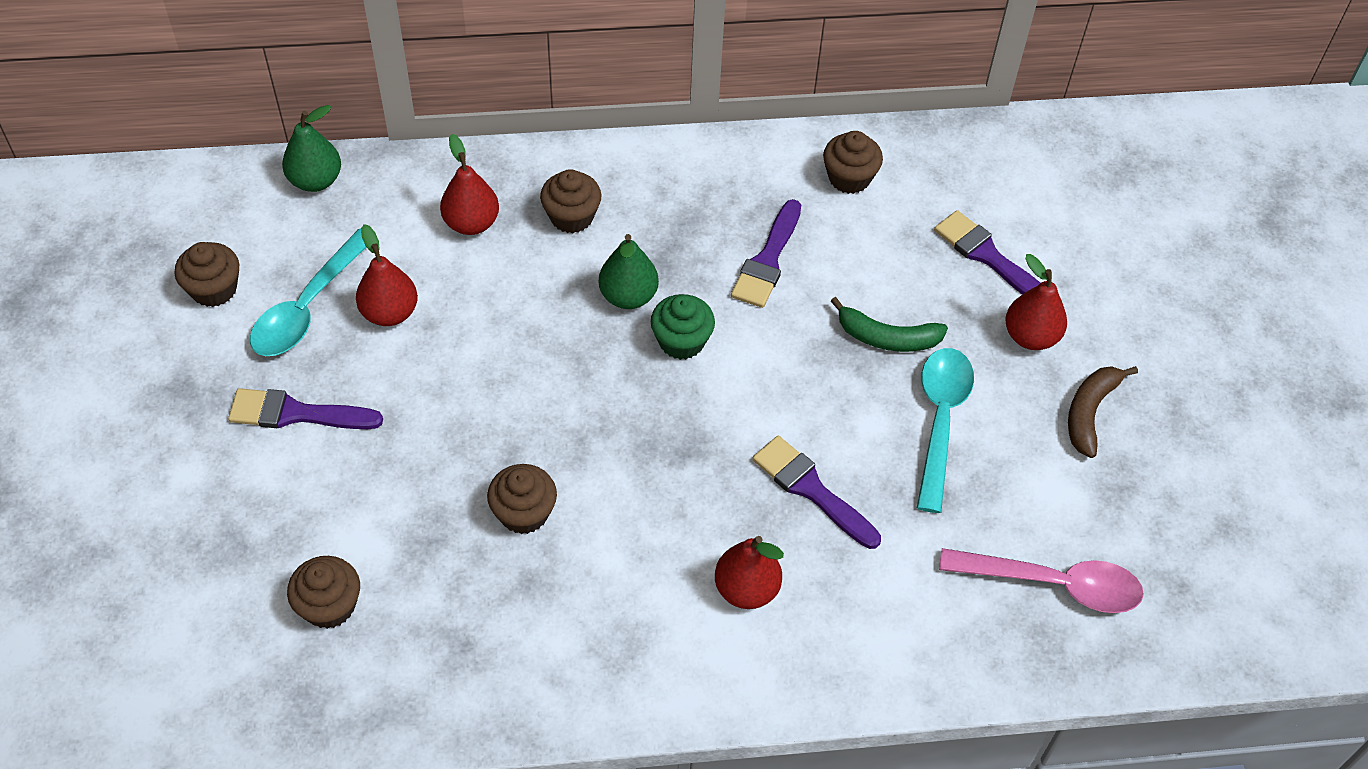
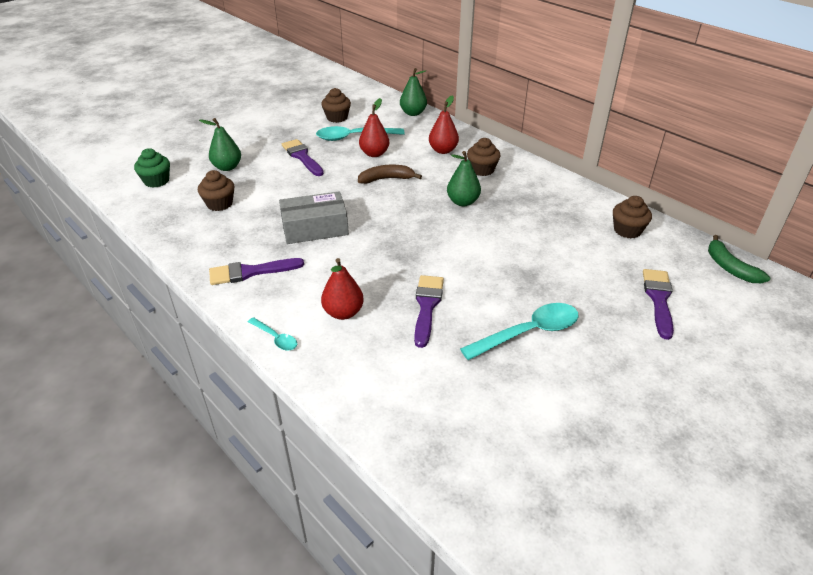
camera: 55 degrees right, 15 degrees down
(218, 538) = (227, 167): none -> green pear
(524, 513) = (315, 228): brown cupcake -> grey box
(681, 341) = (459, 227): green cupcake -> green cupcake (156, 181)
(733, 696) = (275, 338): none -> turquoise spoon
(767, 260) = (540, 229): purple brush -> purple brush (250, 272)
(887, 338) = (553, 288): green banana -> green banana (730, 267)
(1030, 336) = (633, 342): red pear -> none
(1053, 584) = (477, 437): pink spoon -> none
(1089, 412) = (619, 394): brown banana -> brown banana (386, 179)

